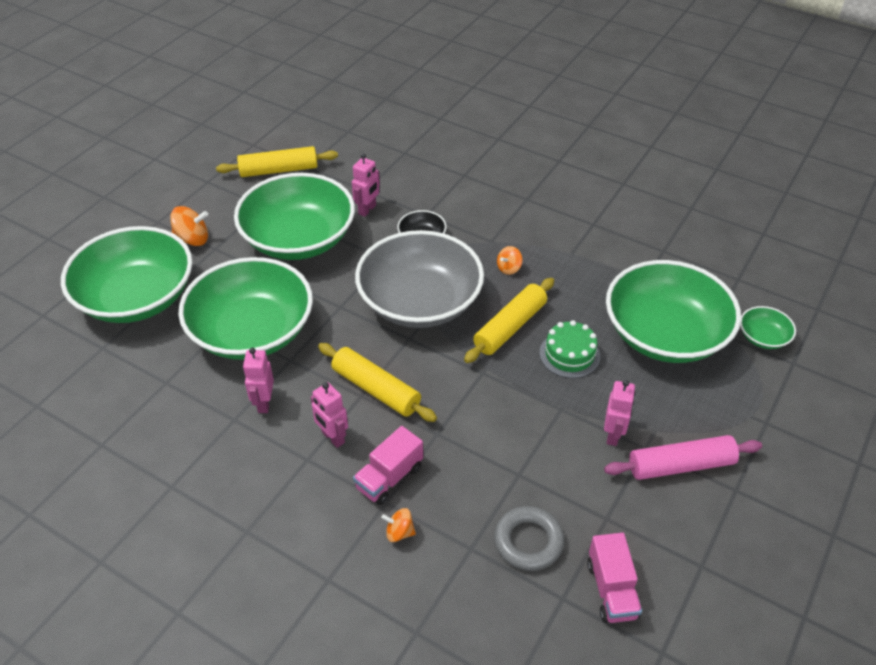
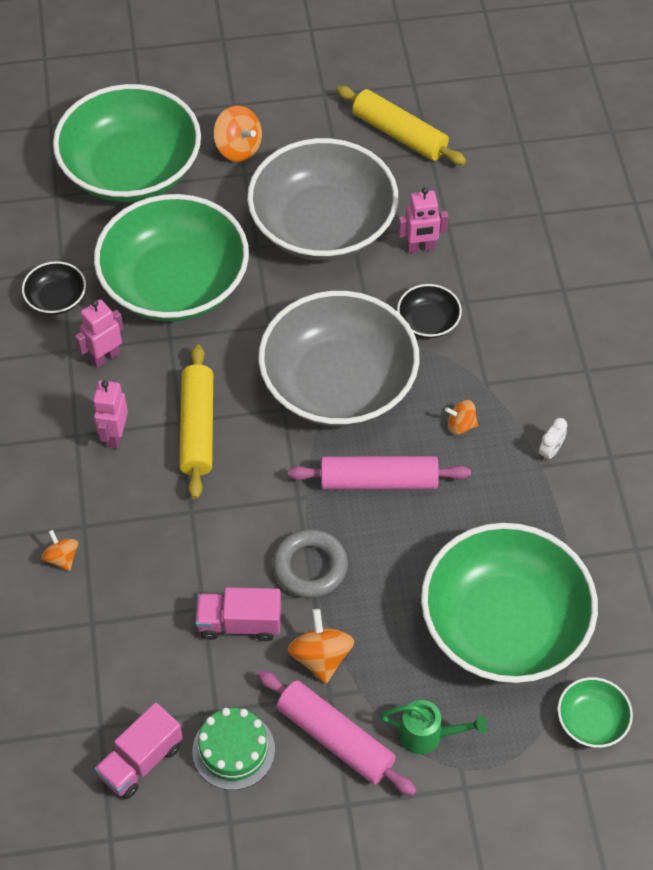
camera: 50 degrees right, 10 degrees up
(184, 400) = (56, 298): none -> black bowl
(299, 239) = (323, 225): green bowl -> grey bowl
(389, 477) = (110, 509): pink truck -> pink truck (239, 623)
(510, 327) = (378, 481): yellow rolling pin -> pink rolling pin
(528, 541) = (136, 663): grey ring -> grey ring (310, 567)
(565, 244) = (550, 451): none -> white clock
(569, 354) = (391, 555): green cake -> green cake (233, 750)
(613, 435) = (321, 657): pink robot -> orange spinning top
(715, 417) = (427, 735): none -> green watering can

